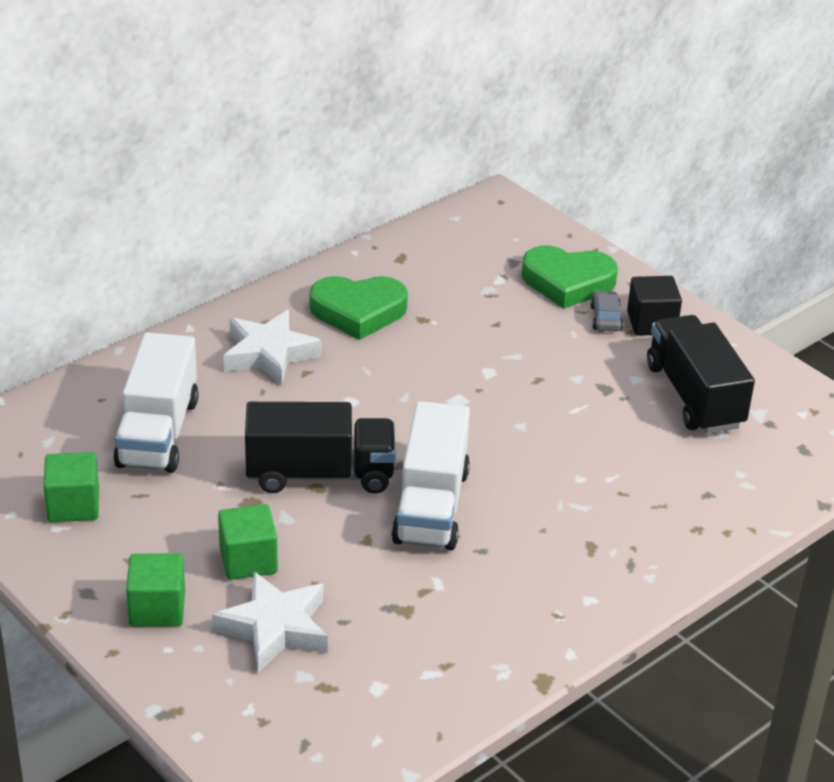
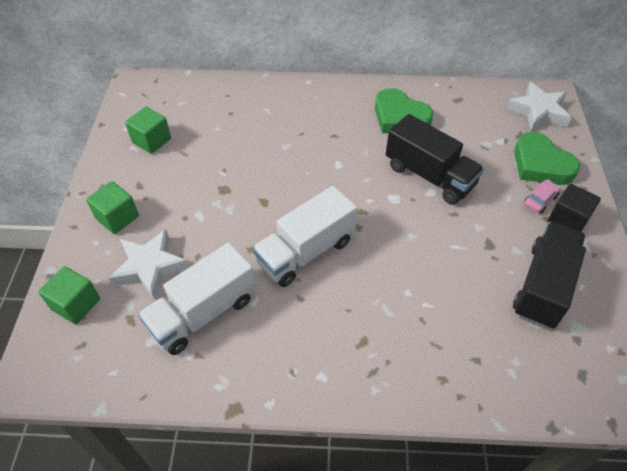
camera: 45 degrees right, 15 degrees up
(158, 432) = (230, 126): white truck -> white truck (203, 313)
(248, 560) = (184, 220): green cube -> green cube (76, 304)
(269, 354) = (328, 115): white star -> white star (538, 111)
(320, 474) = (273, 196): black truck -> black truck (429, 176)
(606, 318) = (540, 200): grey car -> pink car

